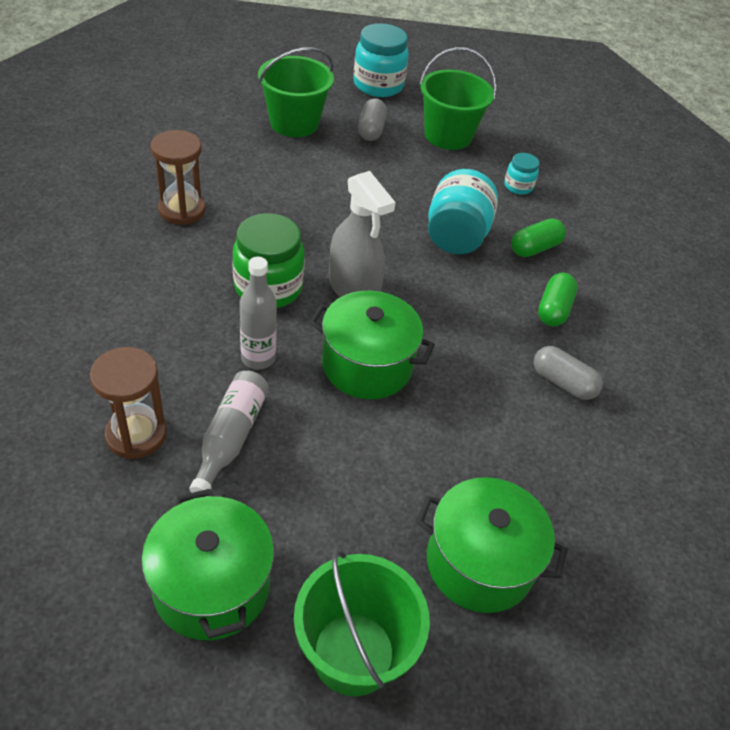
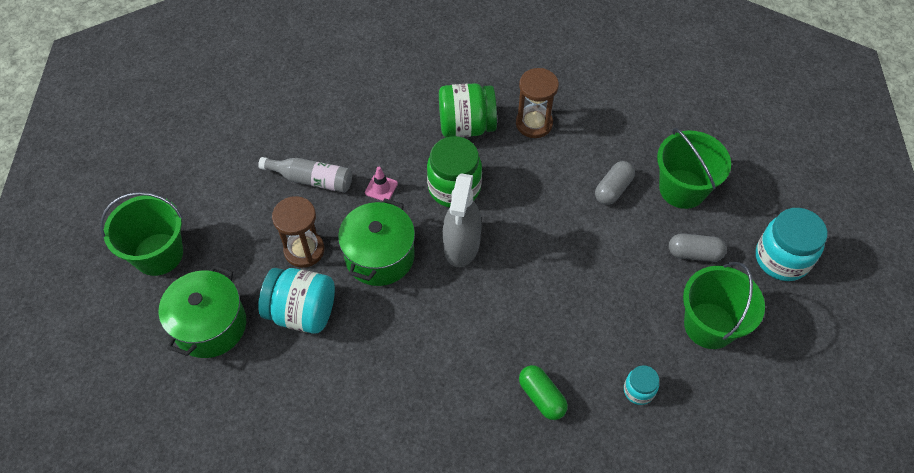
camera: 95 degrees right, 10 degrees up
(136, 434) = (313, 131): brown hourglass -> brown hourglass (304, 250)
(171, 267) = (466, 126): none -> green jar
(212, 586) = (207, 182): green pot -> none
(258, 358) = (381, 188): grey bottle -> pink traffic cone
(353, 288) = (462, 245): grey spray bottle -> grey spray bottle turned 45 degrees counterclockwise
(456, 236) = (544, 326): turquoise jar -> turquoise jar (302, 312)
(553, 309) = (458, 404): green capsule -> none
(563, 383) = (370, 401): grey capsule -> grey capsule (613, 189)

